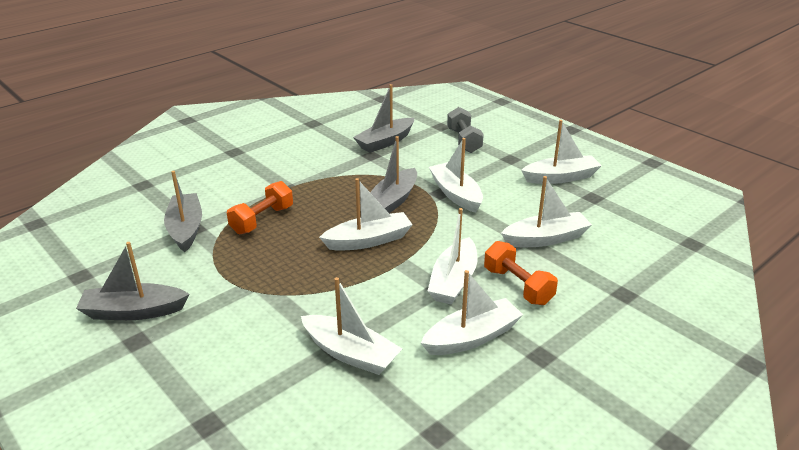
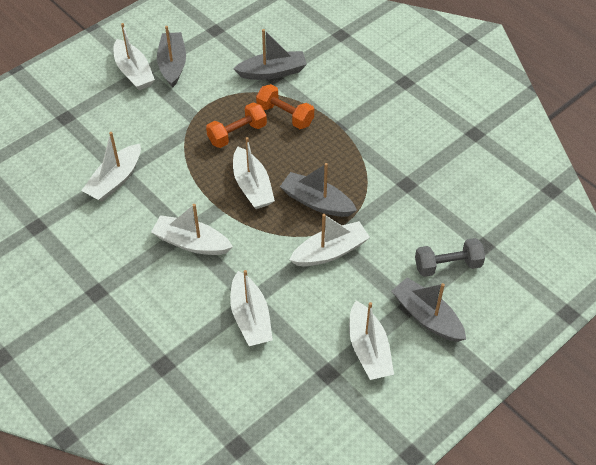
camera: 90 degrees right, 20 degrees up
(385, 142) = (437, 195): grey boat -> grey boat (427, 317)
(472, 337) = (122, 250): white boat -> white boat (134, 72)
(518, 286) = (181, 287): orange dumbbell -> orange dumbbell (237, 134)

